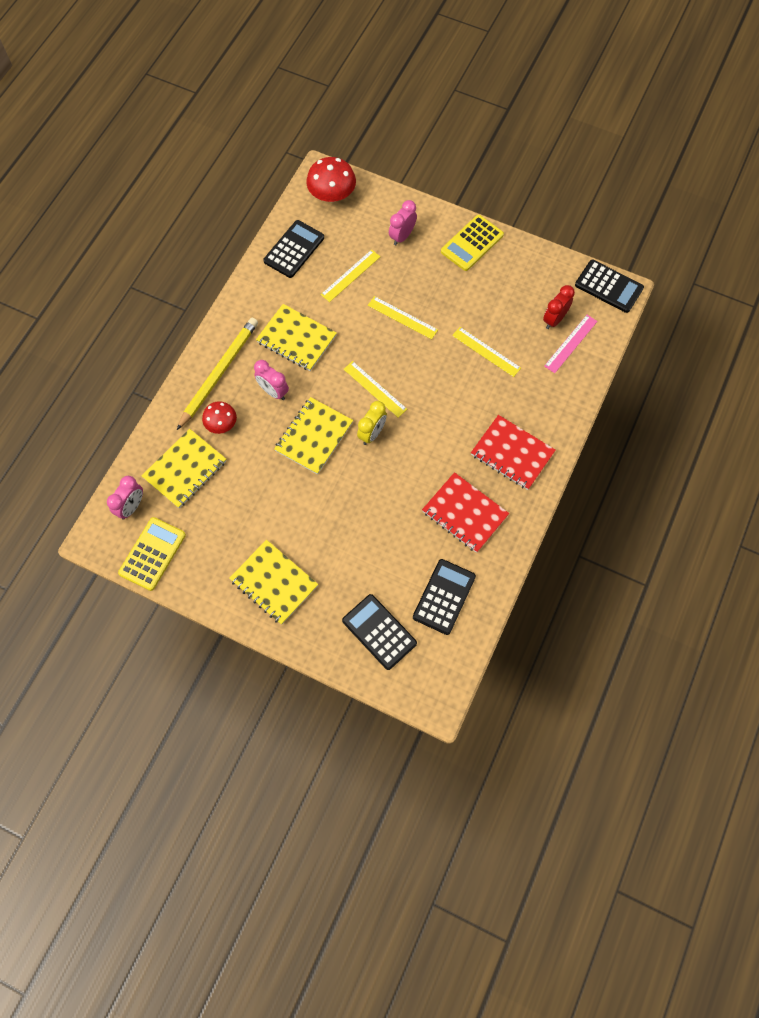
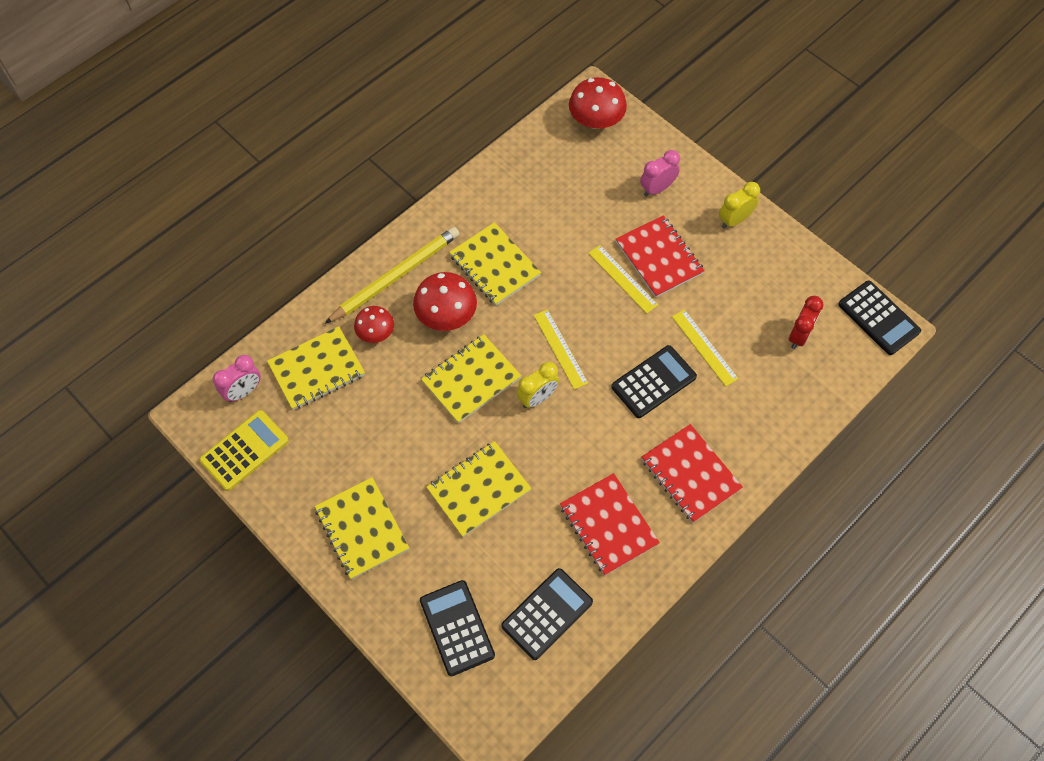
camera: 20 degrees right, 5 degrees down
(273, 391) = (446, 315): pink clock -> red mushroom
(294, 249) = (531, 167): black calculator -> black calculator (653, 382)
(350, 275) = (582, 214): yellow ruler -> none
(354, 521) = (479, 490): none -> yellow notebook
(424, 292) = (659, 258): none -> red notebook
(472, 243) = (734, 220): yellow calculator -> yellow clock
(554, 319) = (799, 336): red clock -> red clock turned 150 degrees clockwise
(571, 343) = (808, 369): pink ruler -> none

